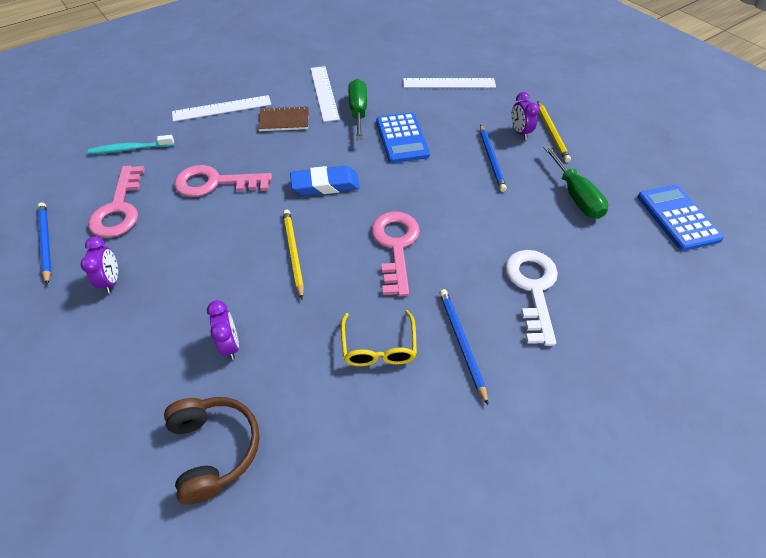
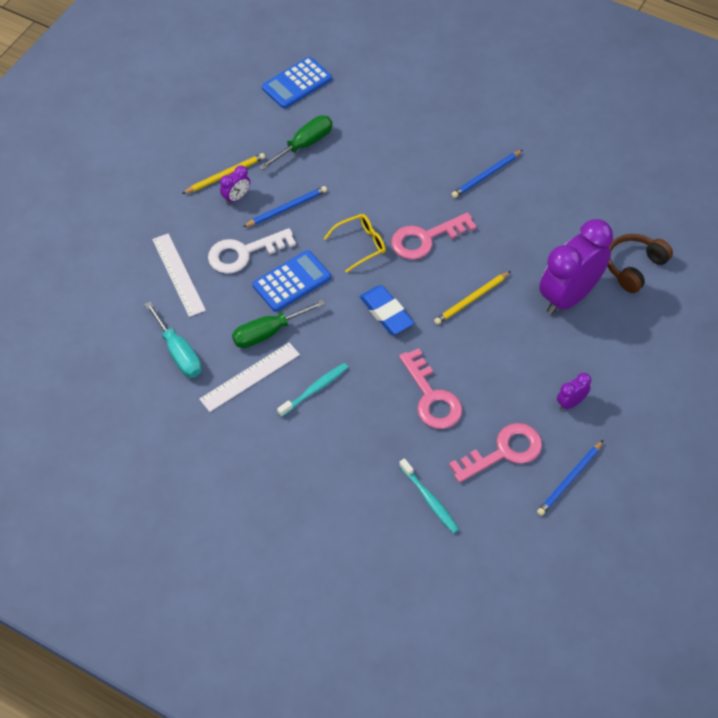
camera: 115 degrees left, 5 degrees up
(222, 108) = (324, 457): white ruler -> none
(230, 345) = (568, 296): purple clock -> purple clock, size x2.35
(284, 120) = (315, 389): brown notebook -> turquoise toothbrush
(373, 67) = (179, 353): none -> turquoise screwdriver
(379, 347) = (517, 216): yellow glasses -> yellow glasses (360, 245)
(533, 288) = (417, 150): white key -> white key (243, 253)

